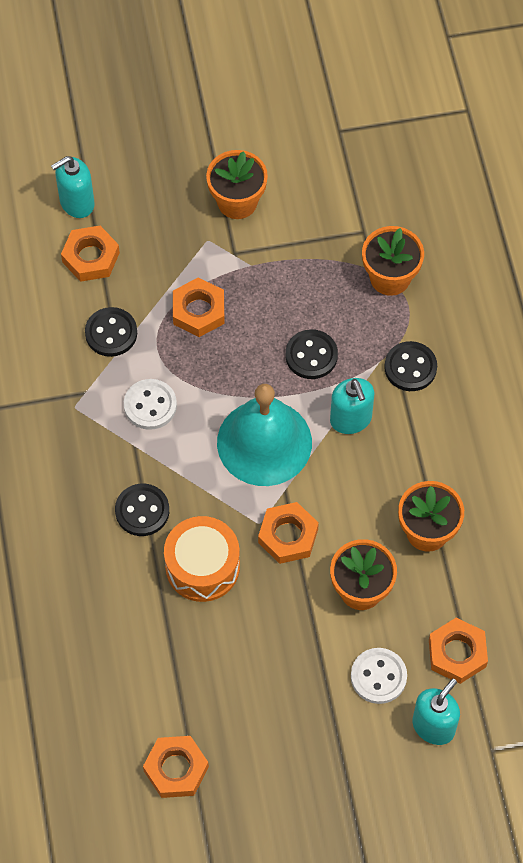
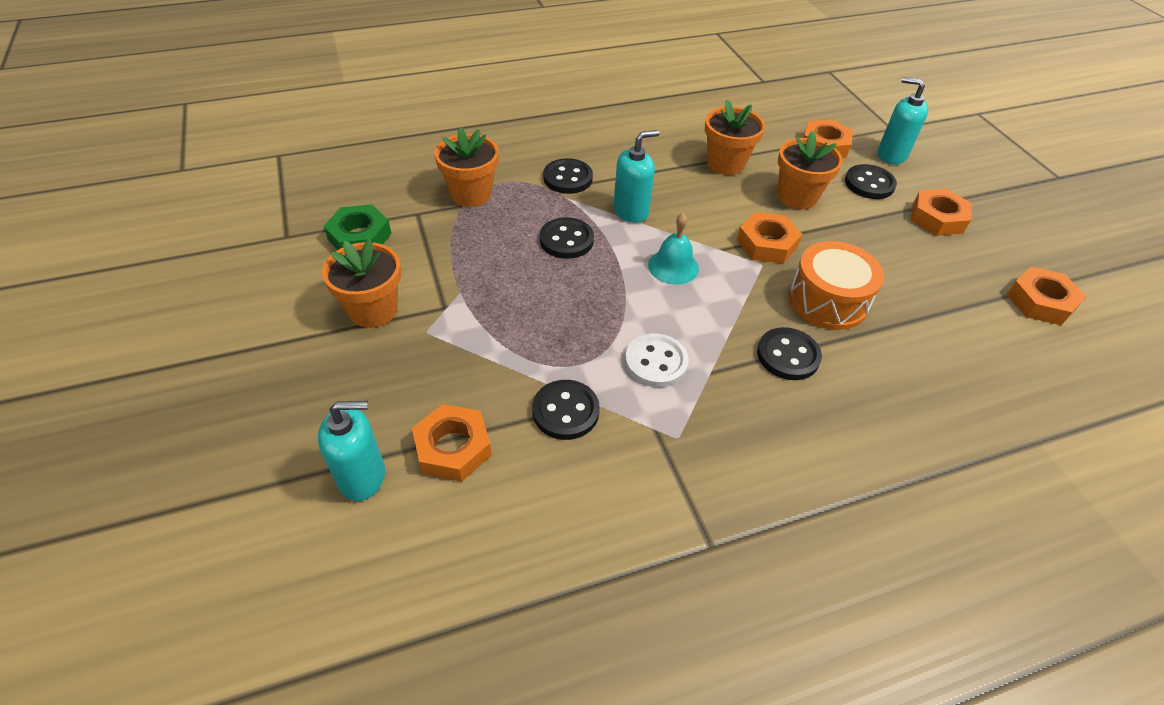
camera: 100 degrees left, 15 degrees down
(76, 203) = (362, 476): turquoise soap dispenser -> turquoise soap dispenser turned 60 degrees counterclockwise
(198, 311) = (524, 331): orange nut -> orange nut (937, 218)
(264, 442) = (673, 266): turquoise bell -> turquoise bell, size x0.51
(333, 187) = (359, 236): none -> green nut
(378, 676) = (869, 184): white button -> black button

